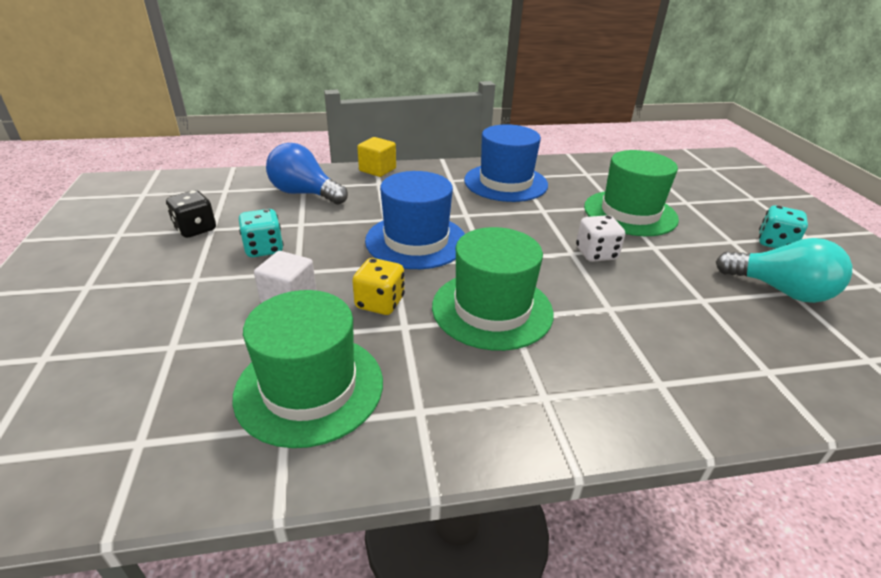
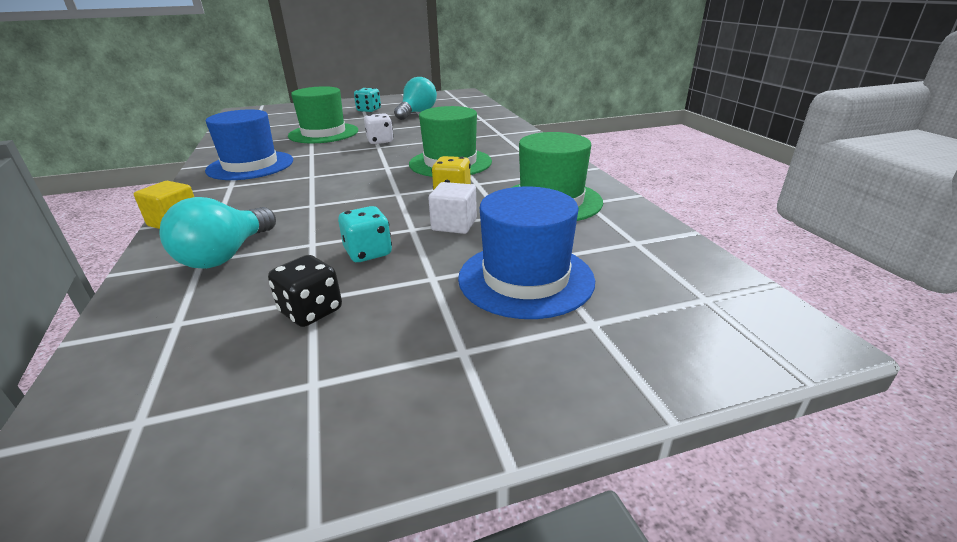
camera: 95 degrees left, 5 degrees down
(305, 194) = (226, 255): blue light bulb -> turquoise light bulb
(416, 241) = (357, 189): blue hat -> blue hat (525, 278)

